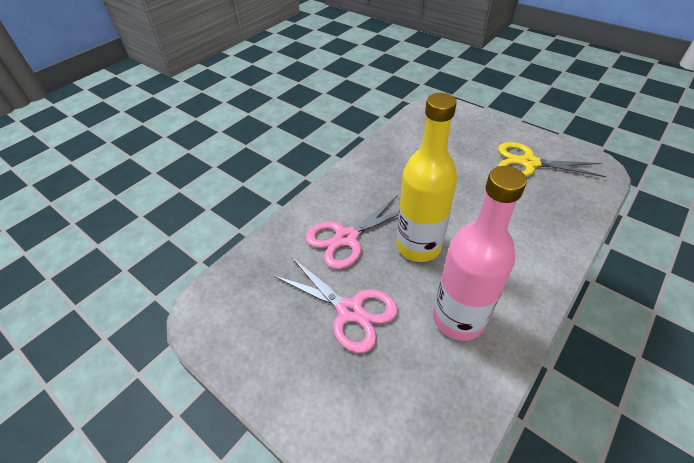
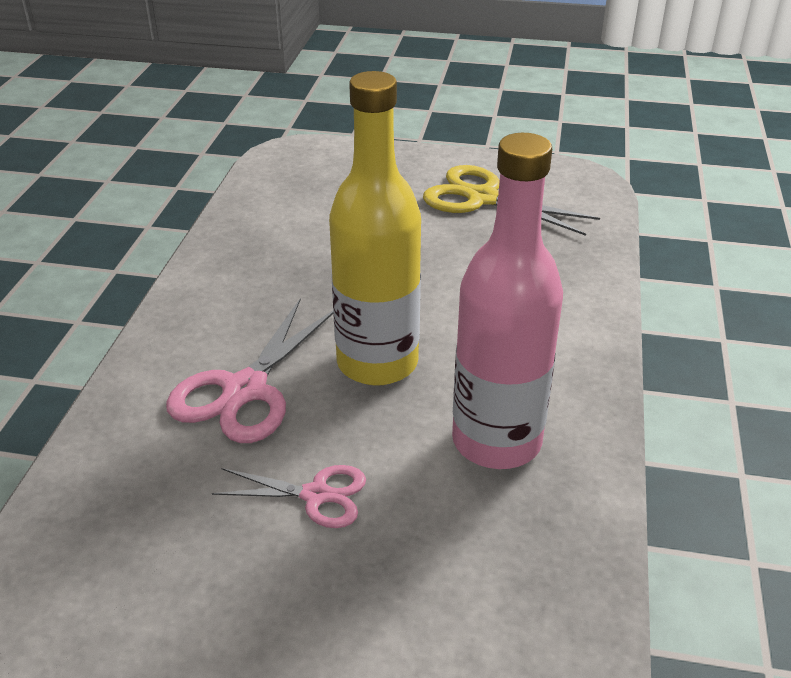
camera: 30 degrees left, 10 degrees down
(350, 310) = (316, 495): pink scissors -> pink scissors, size x0.60
(529, 163) = (482, 198): yellow scissors -> yellow scissors turned 45 degrees clockwise

